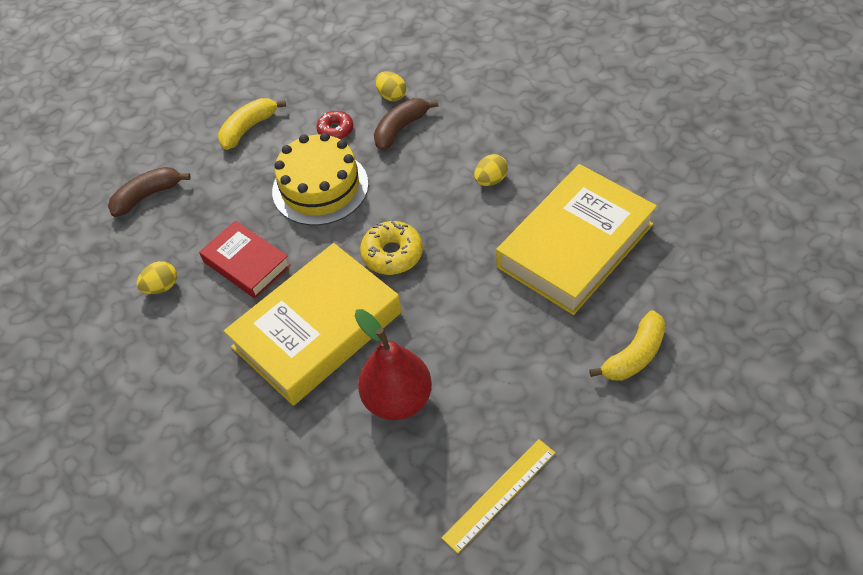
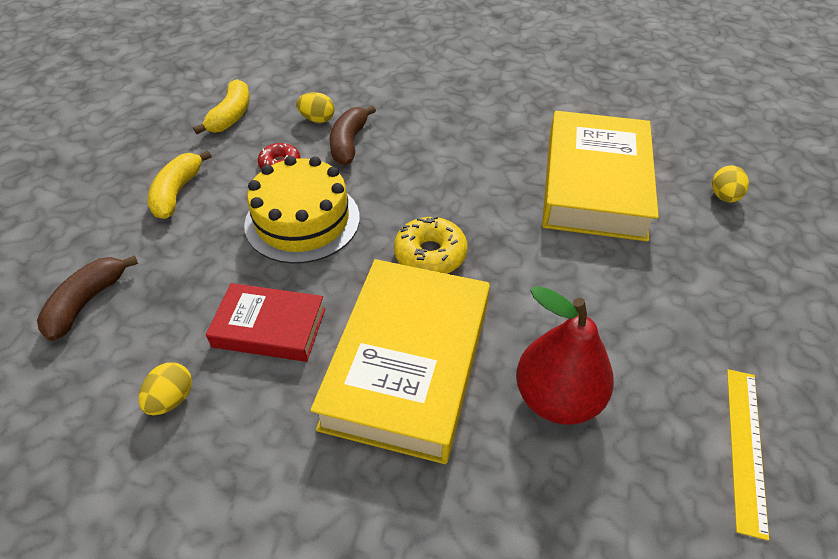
camera: 35 degrees left, 5 degrees down
(490, 180) = (472, 157): yellow egg -> yellow egg (724, 196)
(634, 355) = (730, 254): yellow banana -> yellow banana (231, 116)

